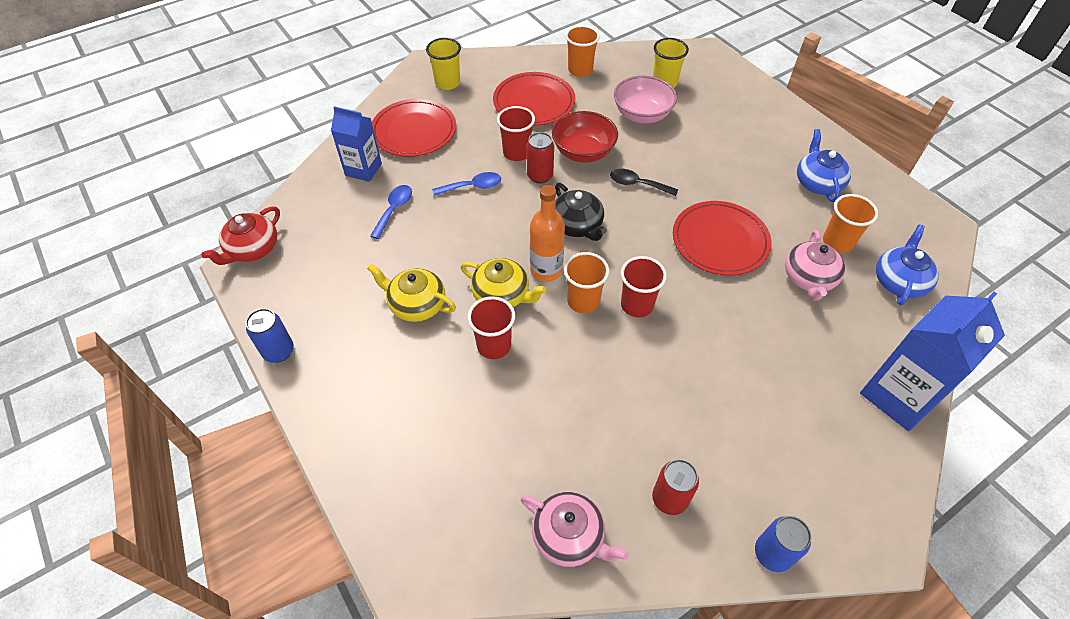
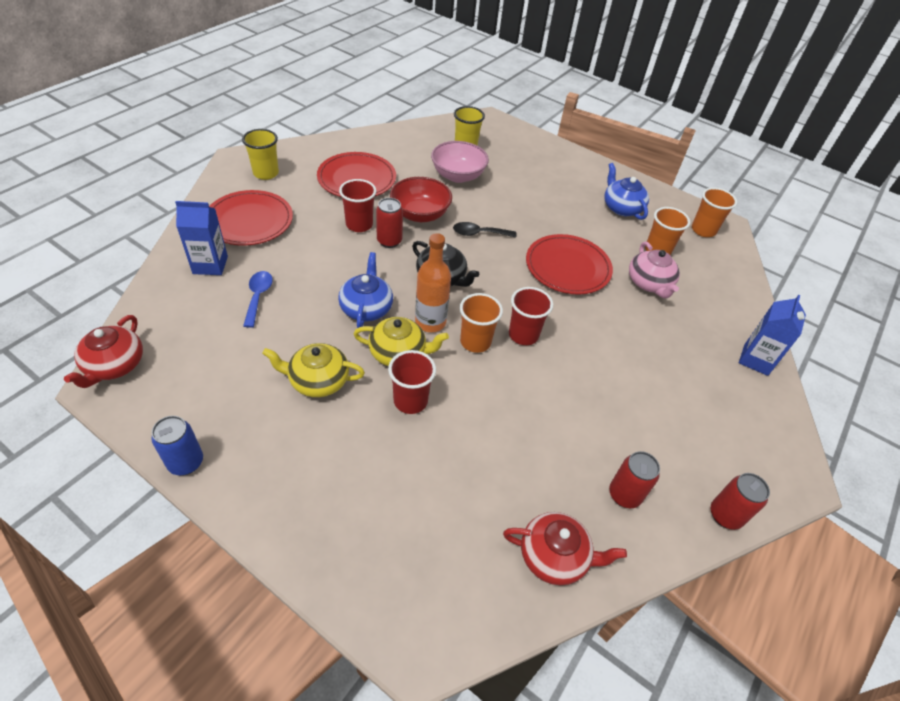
camera: 25 degrees left, 5 degrees down
(472, 186) = (329, 261): blue spoon -> none
(569, 536) = (554, 556): pink teapot -> red teapot
(580, 70) = (387, 146): orange cup -> orange cup (703, 230)
(772, 554) = (725, 515): blue can -> red can
(898, 396) = (755, 360): blue carton -> blue carton, size x0.63
(899, 281) = (714, 272): blue teapot -> blue teapot (366, 308)

